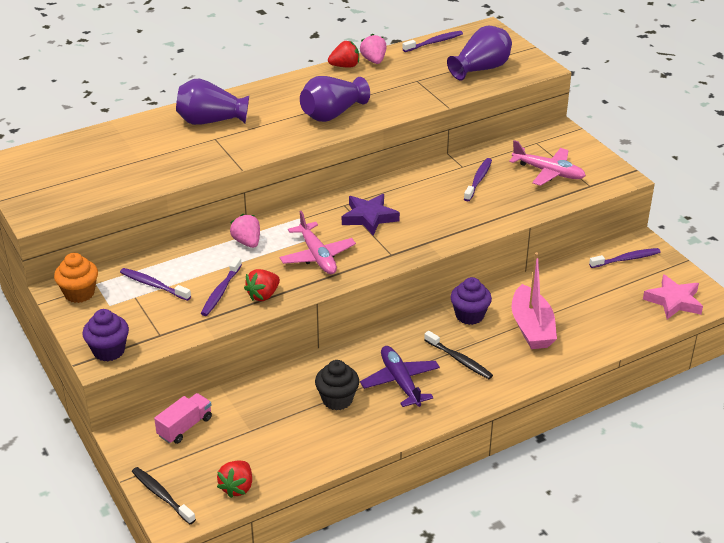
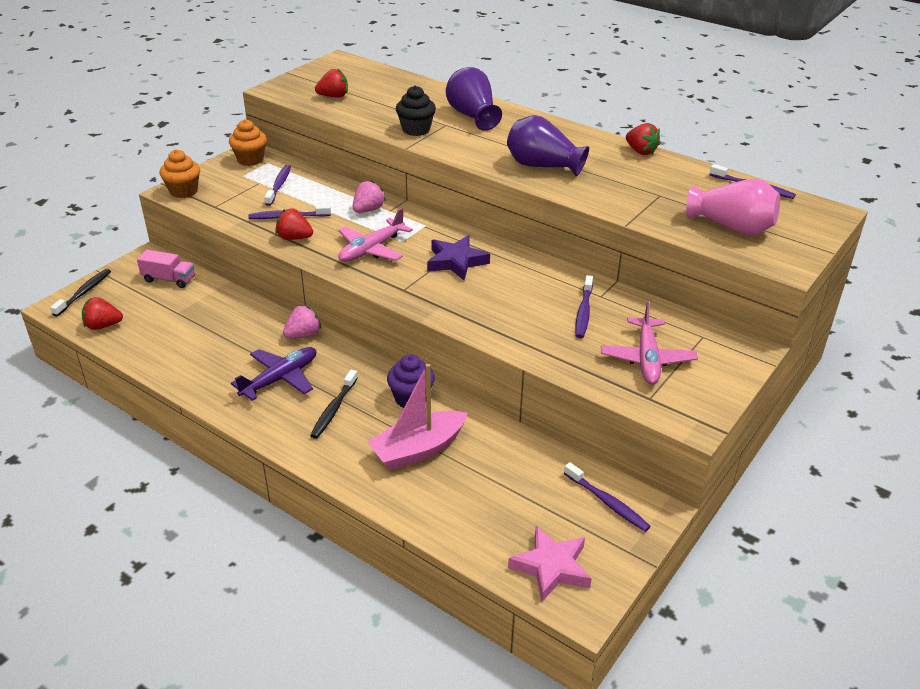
camera: 65 degrees right, 0 degrees up
(93, 184) = (333, 96): none -> red strawberry
(109, 351) = (183, 191): purple cupcake -> orange cupcake
(337, 399) = (237, 348): black cupcake -> black cupcake (416, 130)
(374, 60) = (670, 163): pink strawberry -> pink strawberry (303, 335)
(478, 180) = (583, 312): purple toothbrush -> purple toothbrush turned 105 degrees clockwise
(481, 69) = (732, 227): purple vase -> pink vase

